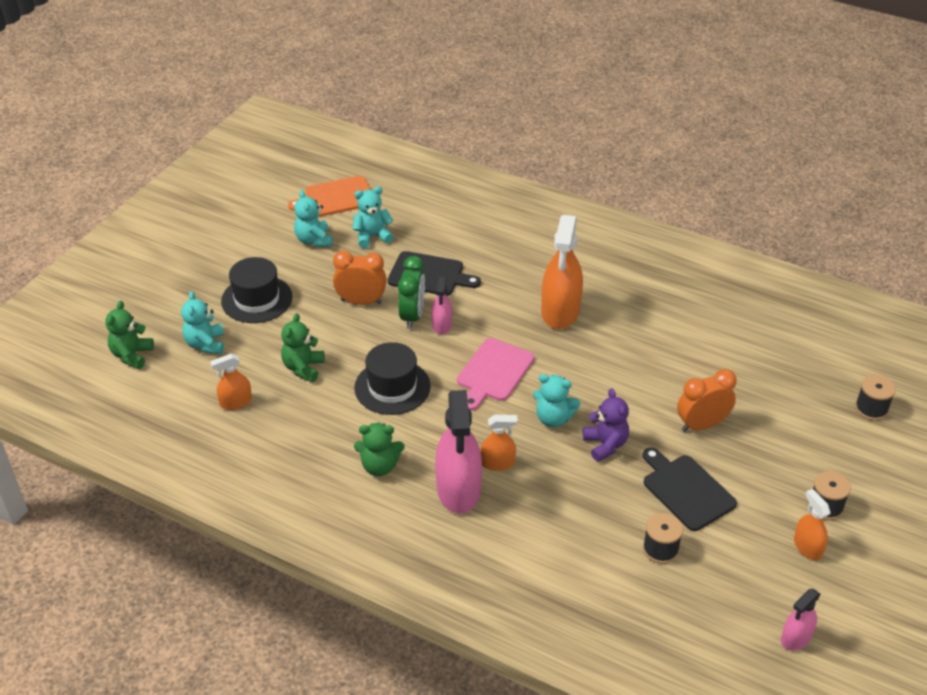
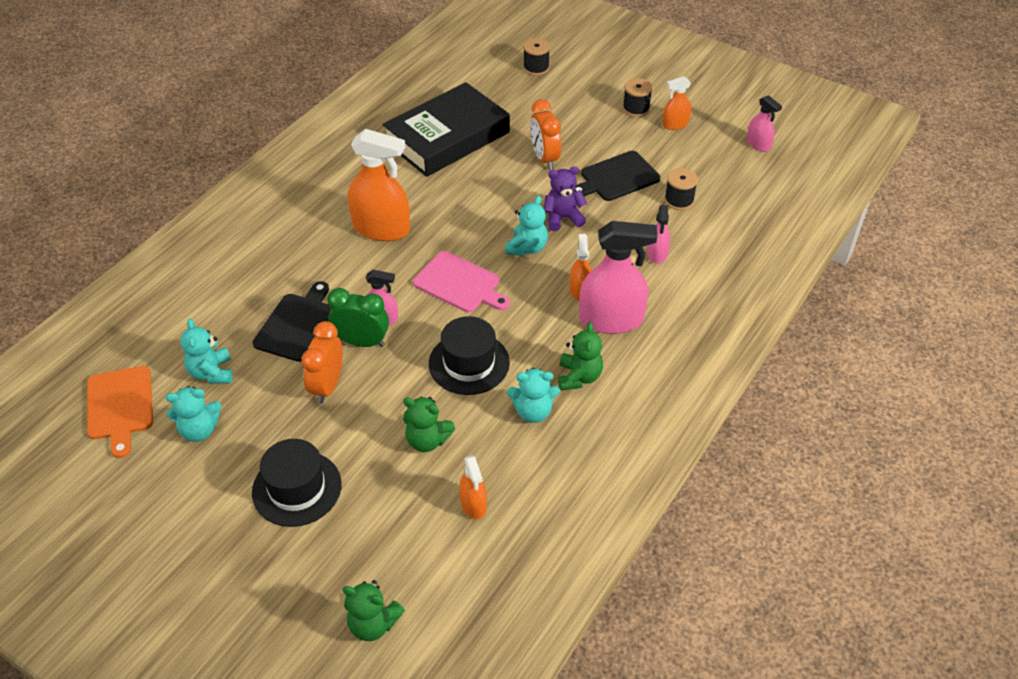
camera: 85 degrees left, 5 degrees up
(205, 344) = (368, 540): turquoise teddy bear -> turquoise teddy bear (533, 411)
(564, 528) = (657, 253): none -> pink spray bottle
(713, 344) = (447, 137): none -> black book

